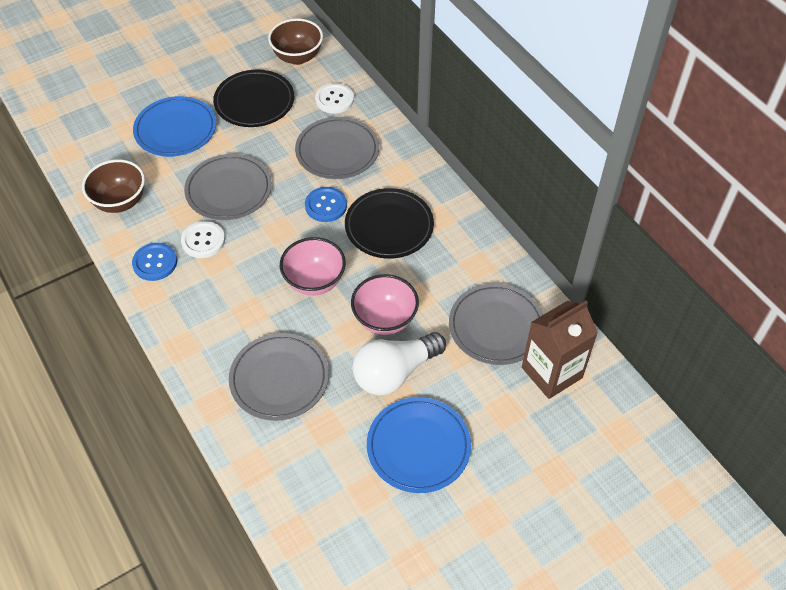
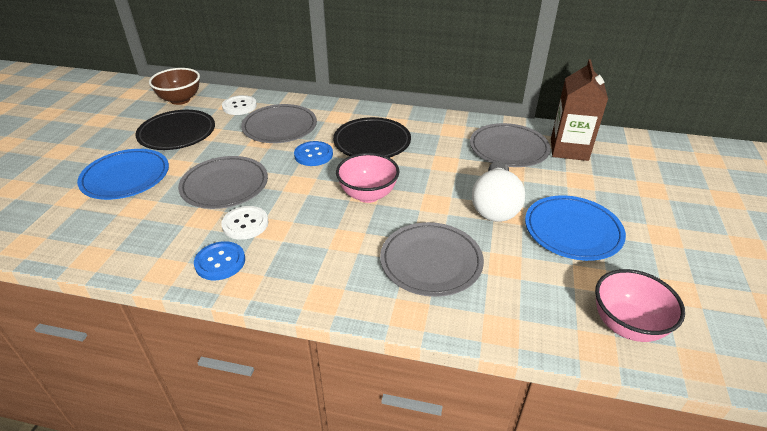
camera: 45 degrees left, 15 degrees down
(120, 202) = (129, 245): brown bowl -> none
(385, 320) = (444, 185): pink bowl -> pink bowl (627, 325)

